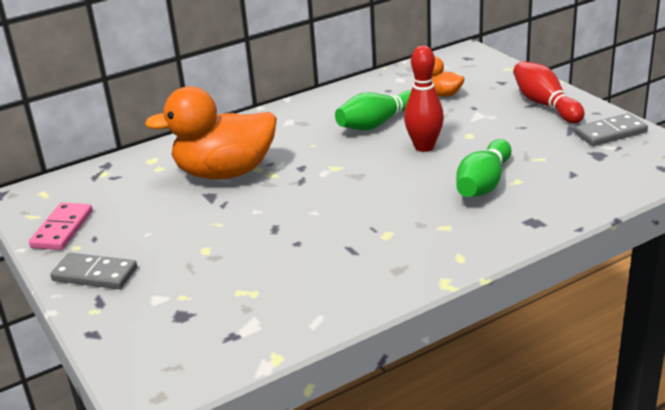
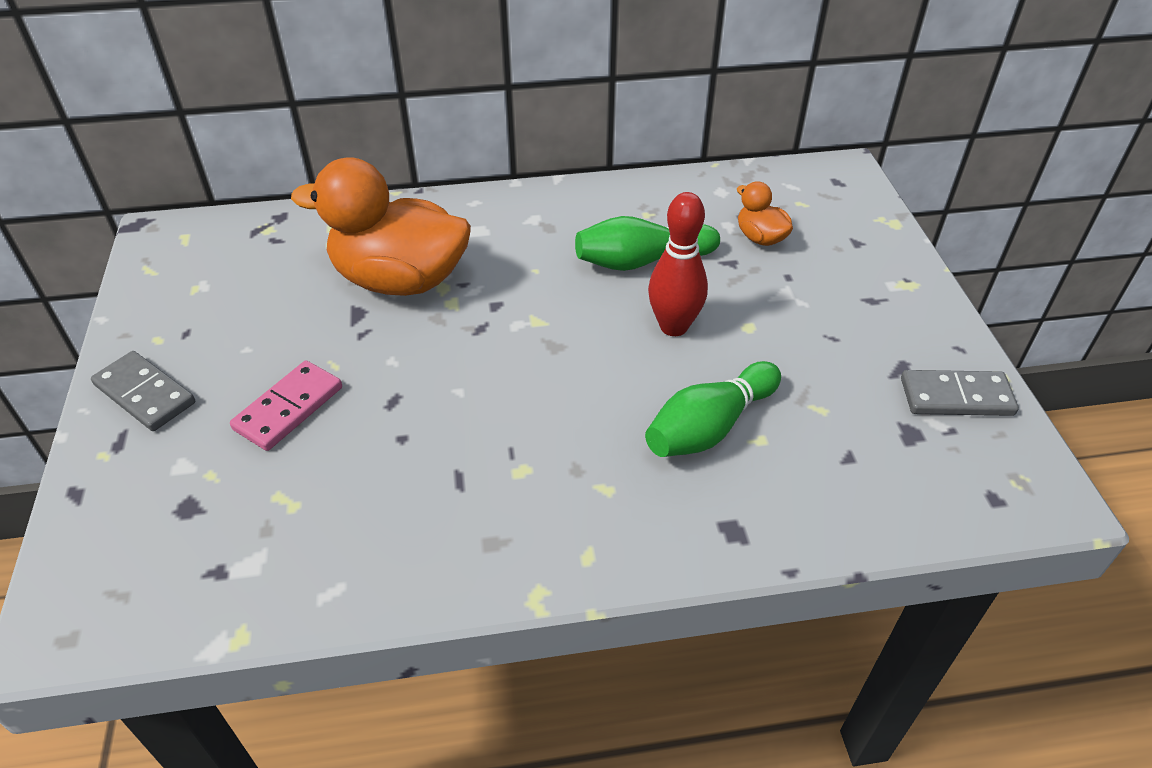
camera: 20 degrees right, 15 degrees up
(62, 229) = (163, 304): pink domino -> pink domino (289, 408)
(545, 104) = (892, 306): red bowling pin -> none

